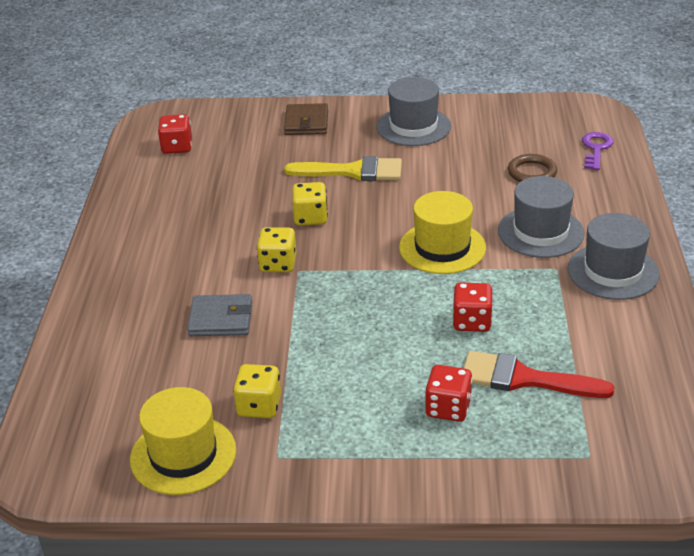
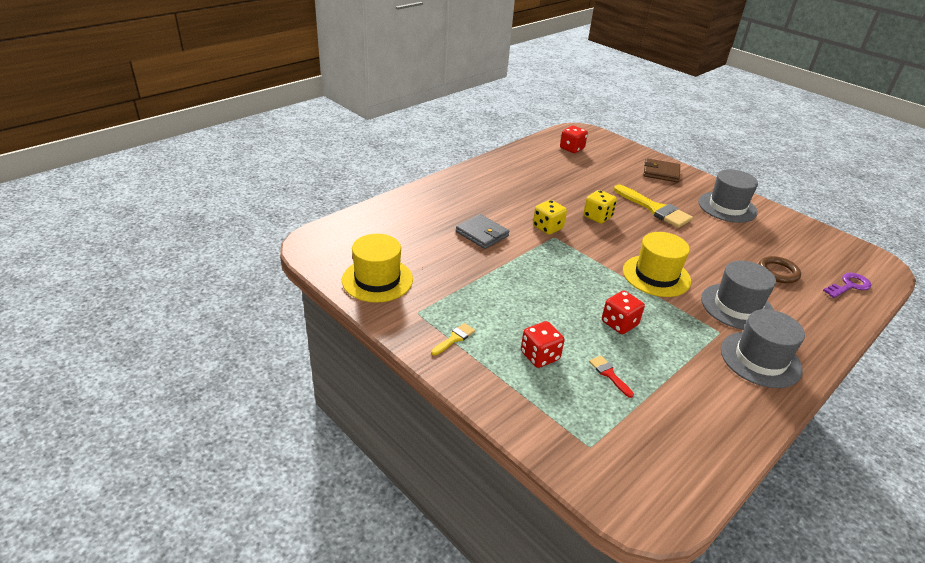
camera: 40 degrees right, 0 degrees up
(259, 406) = (442, 284): yellow dice -> none
(306, 122) = (661, 172): brown wallet -> brown wallet turned 60 degrees clockwise
(351, 454) = (454, 338): none -> yellow brush
(523, 379) = (609, 374): red brush -> red brush, size x0.47

